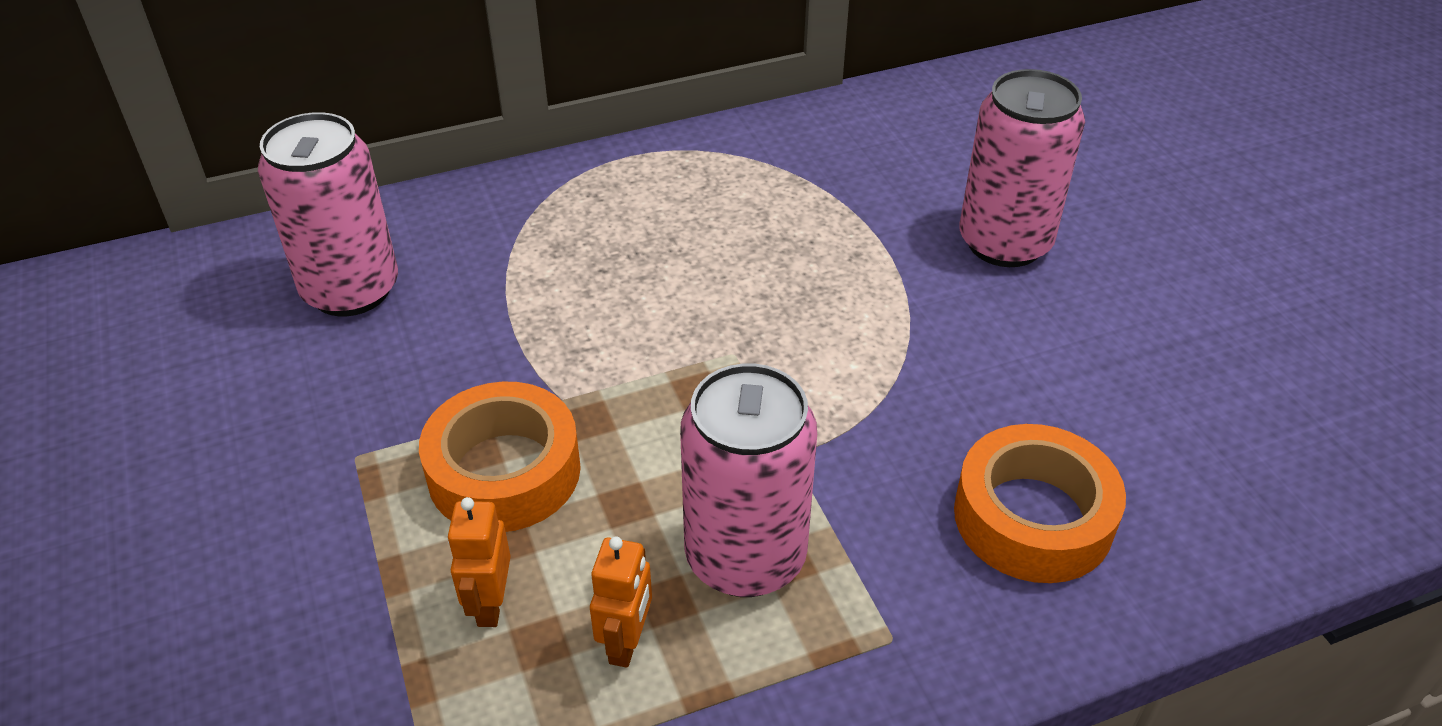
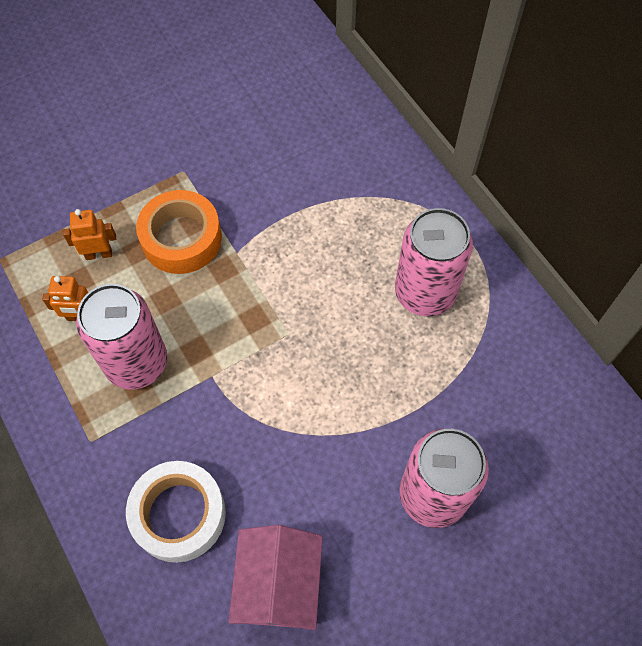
camera: 80 degrees right, 20 degrees up
(351, 290) = (304, 129): pink can -> pink can (425, 292)
(1033, 517) = (179, 514): orange tape -> white tape
(1139, 408) = (278, 585): none -> pink house

